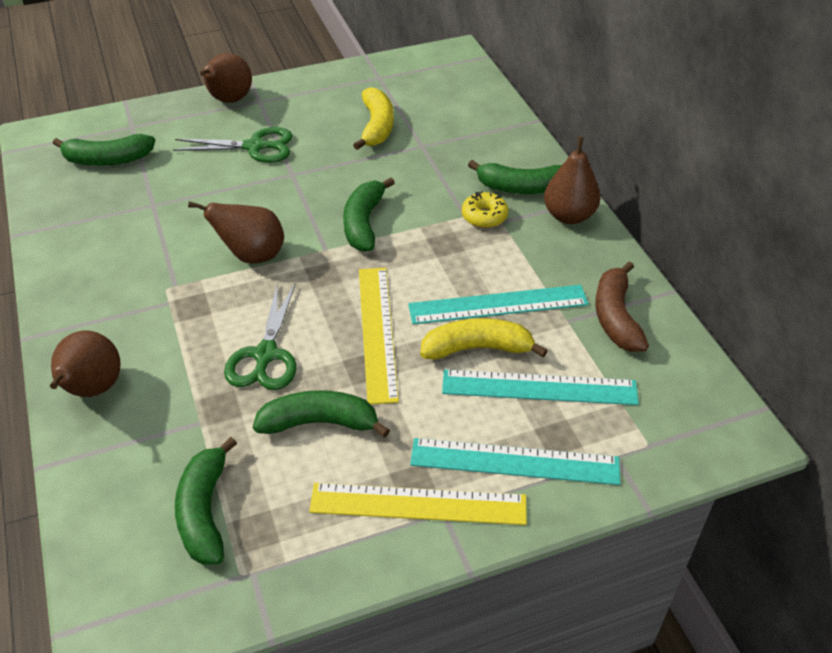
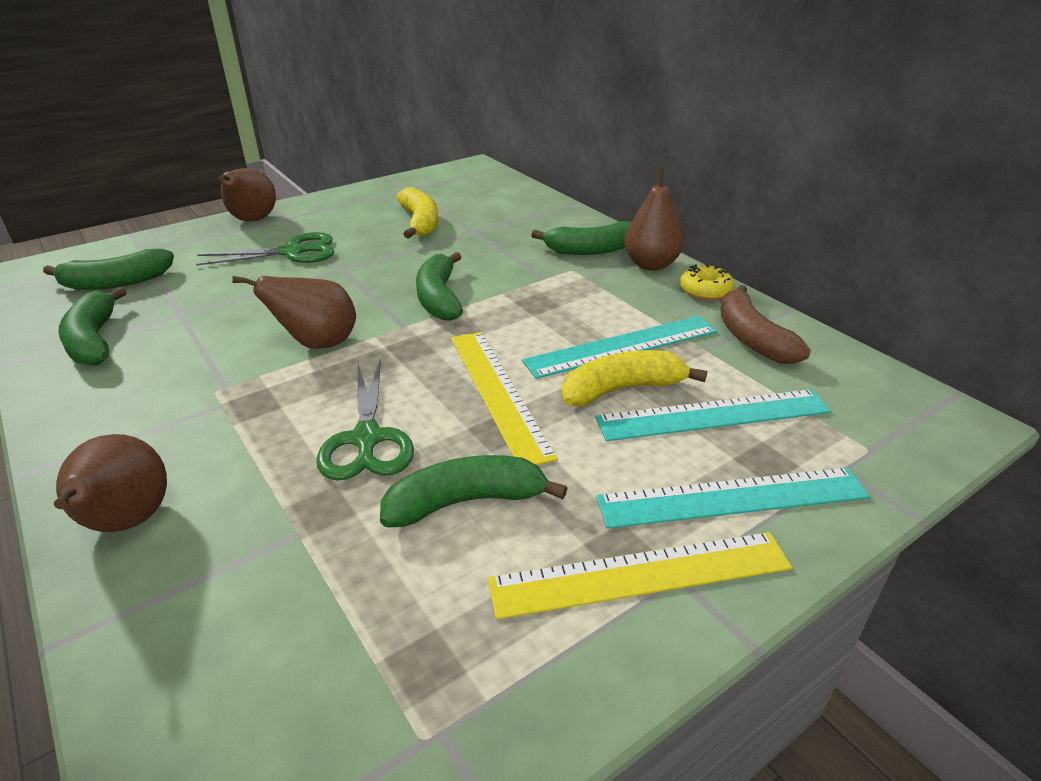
camera: 15 degrees left, 10 degrees down
(205, 512) = (337, 654): green banana -> green banana (94, 340)
(484, 216) = (566, 276): yellow donut -> yellow donut (705, 291)

